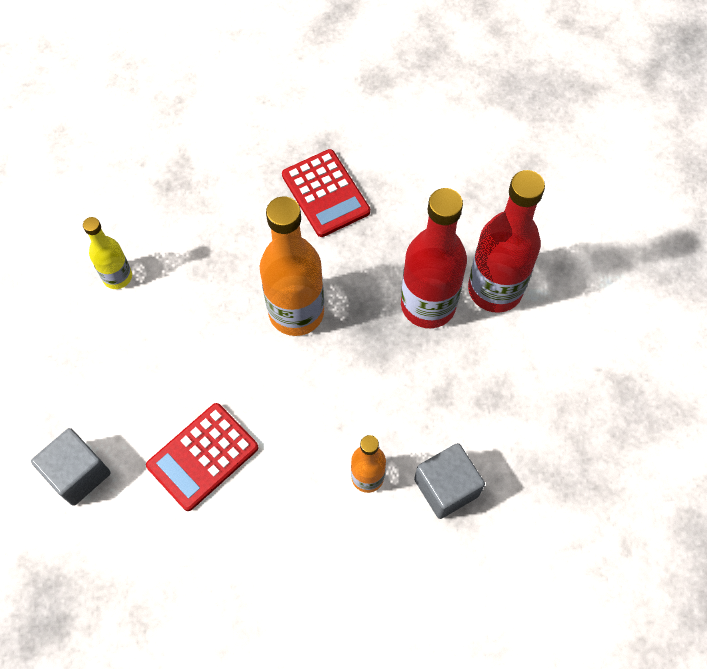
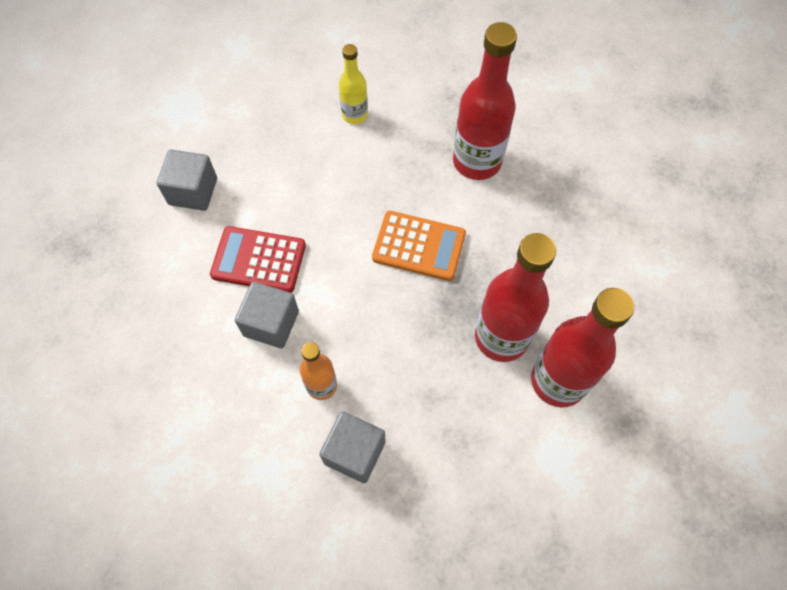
camera: 55 degrees right, 0 degrees up
(251, 211) = (477, 161): none -> red bottle
(276, 484) = (271, 323): none -> grey cube
(296, 312) = (419, 246): orange bottle -> orange calculator
(325, 193) = (535, 200): red calculator -> none

